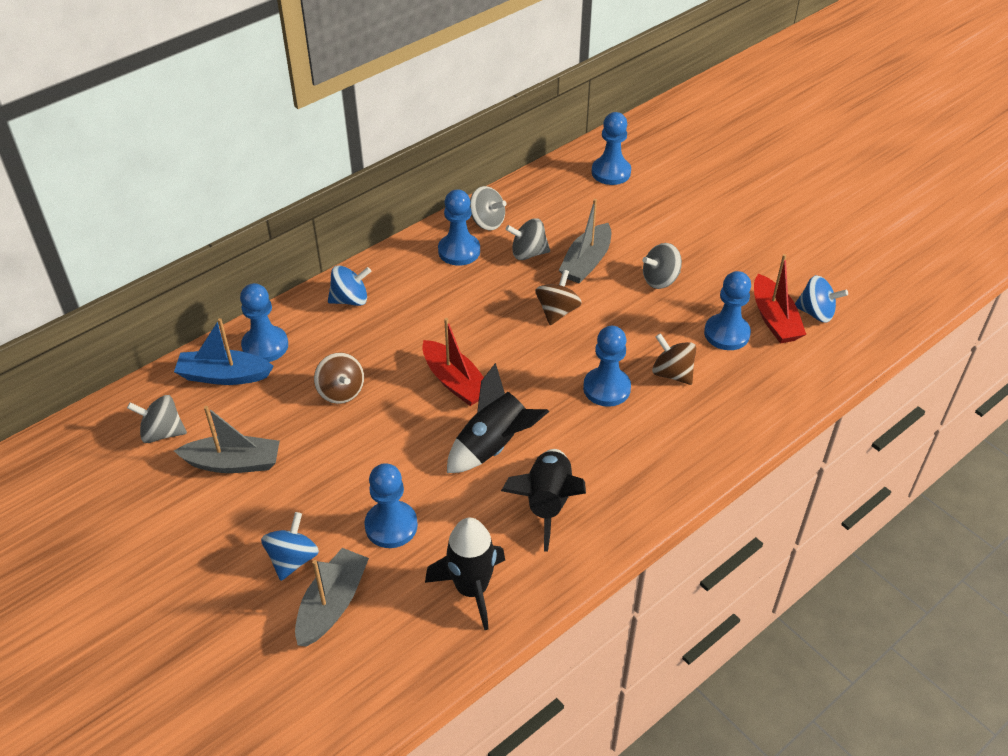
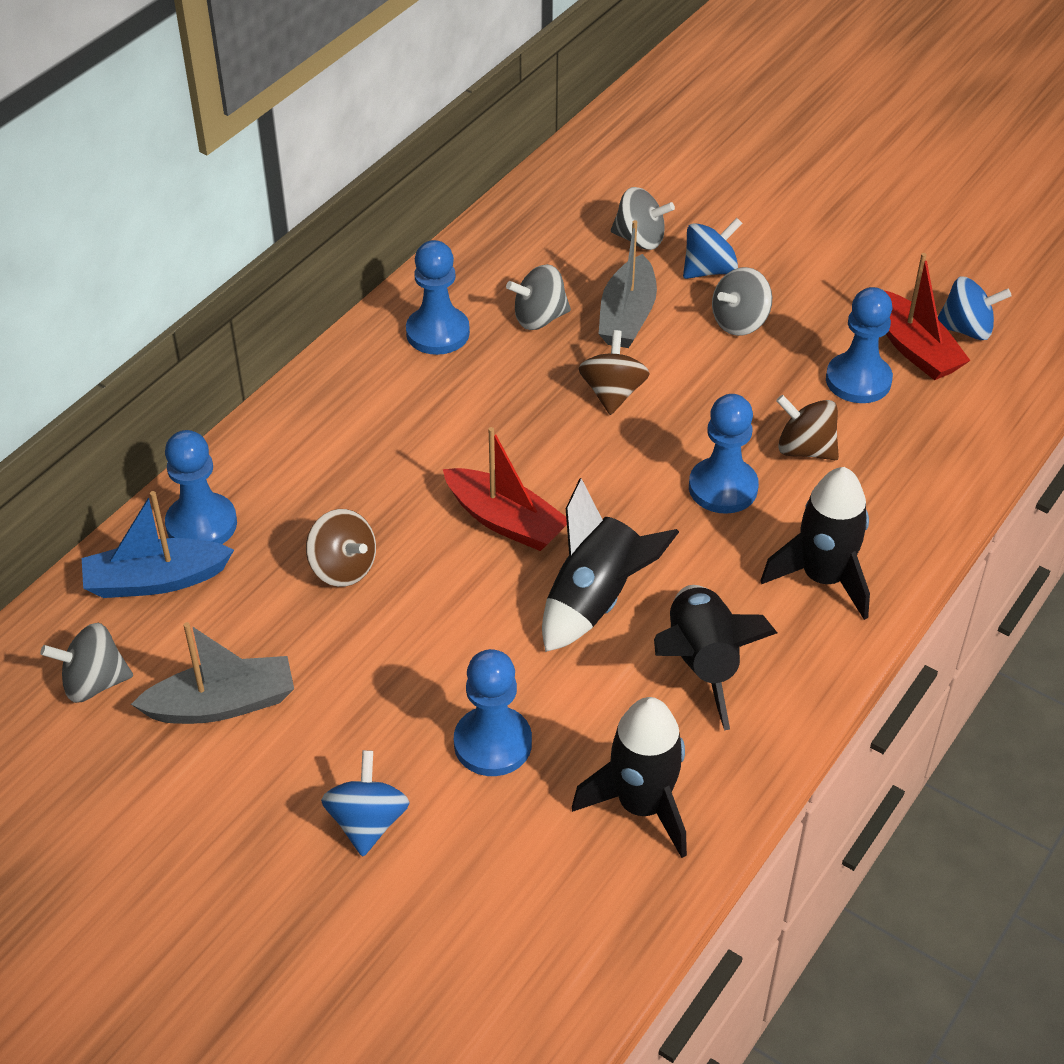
camera: 15 degrees left, 0 degrees up
(332, 604) = (451, 872): grey boat -> none
(350, 300) = (304, 433): blue spinning top -> blue spinning top (709, 270)
(487, 222) = (462, 284): grey spinning top -> grey spinning top (640, 239)
(611, 172) = (613, 182): blue pawn -> none
(651, 463) = (823, 578): none -> black rocket

